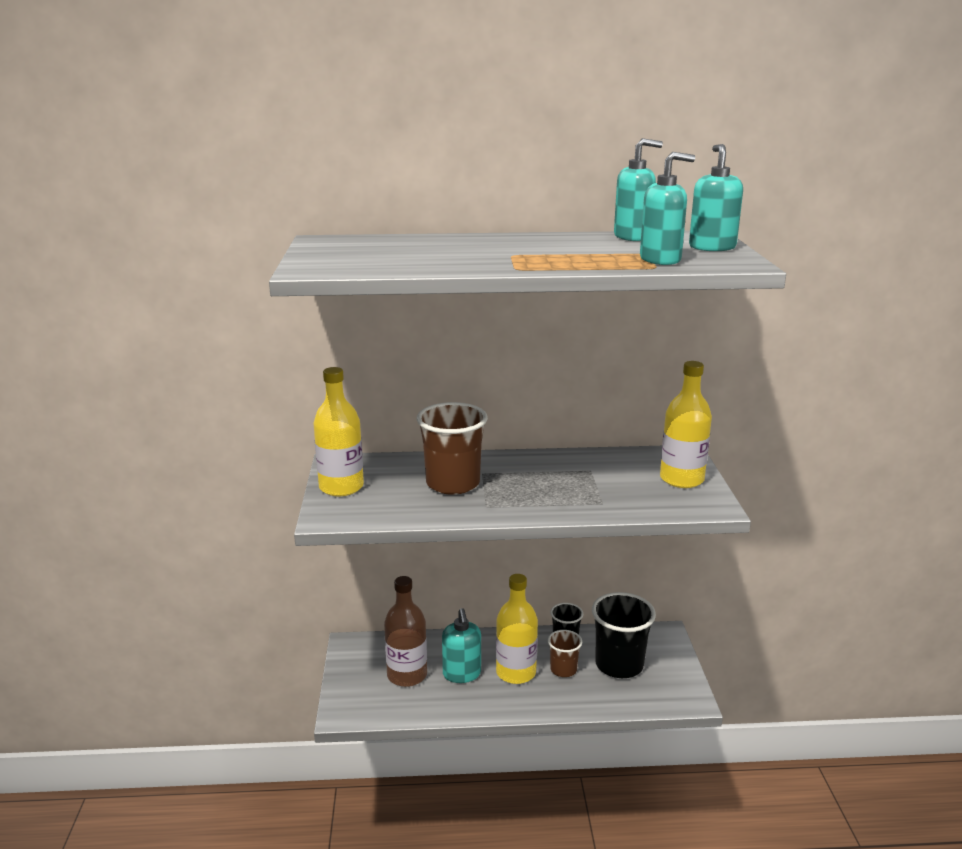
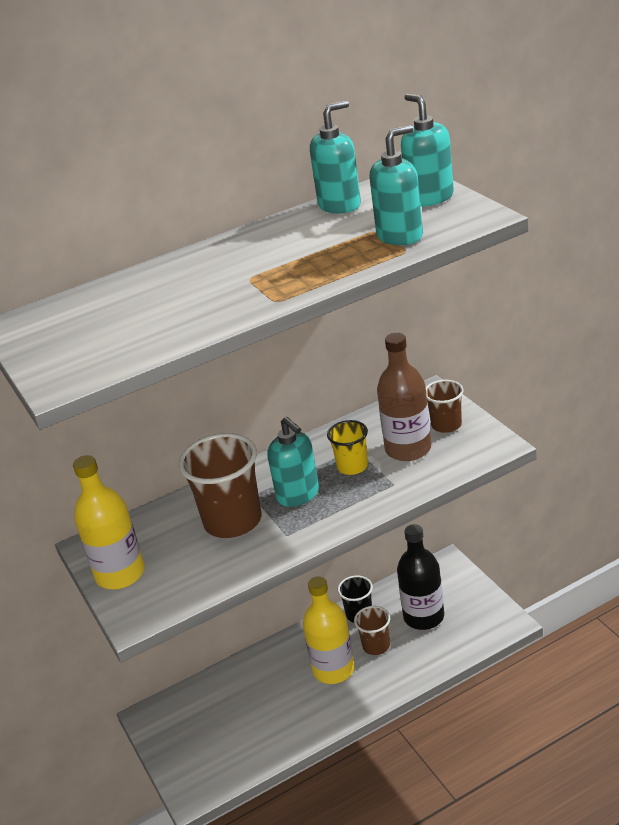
camera: 20 degrees left, 10 degrees up
(407, 675) = (229, 722): brown bottle -> brown bottle (408, 449)
(462, 674) = (283, 696): turquoise soap dispenser -> turquoise soap dispenser (298, 495)
(578, 481) = (352, 466): none -> yellow cup
(619, 665) = (423, 617): black cup -> black bottle
(681, 479) = (446, 425): yellow bottle -> brown cup

